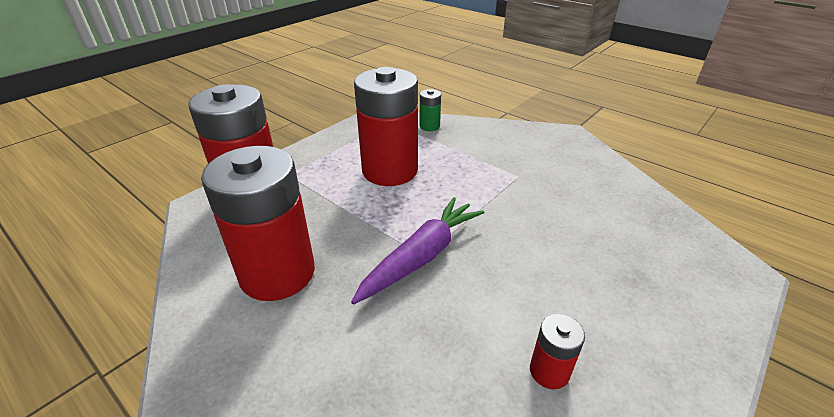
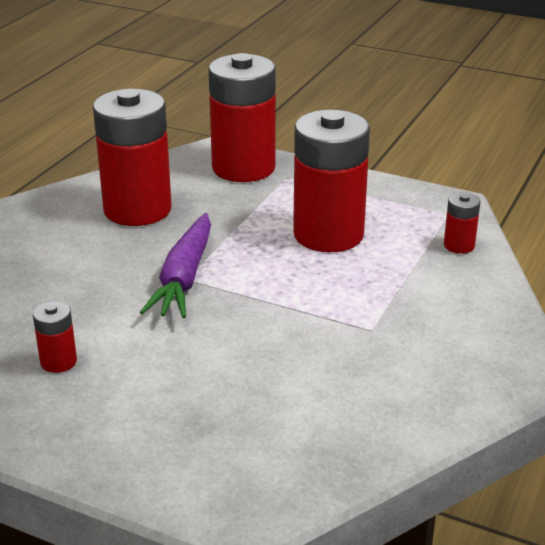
camera: 75 degrees right, 5 degrees down
(421, 256) = (184, 277): purple carrot -> purple carrot turned 75 degrees clockwise
(429, 126) = (459, 245): green battery -> red battery

